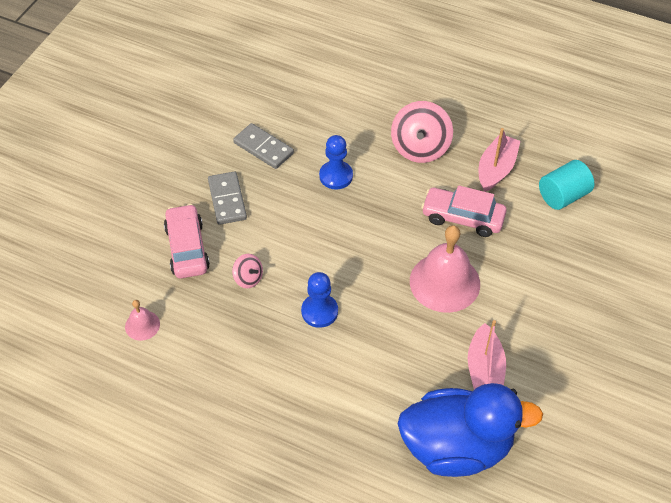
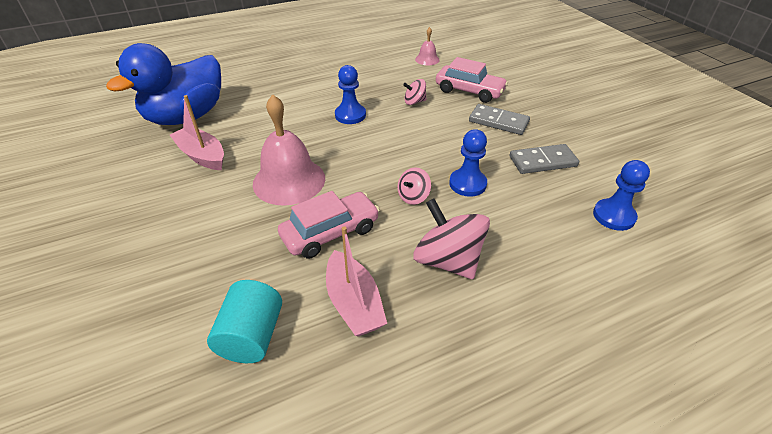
camera: 130 degrees right, 10 degrees down
(294, 91) = (613, 216): none -> blue pawn
(382, 197) = (413, 197): none -> pink spinning top

